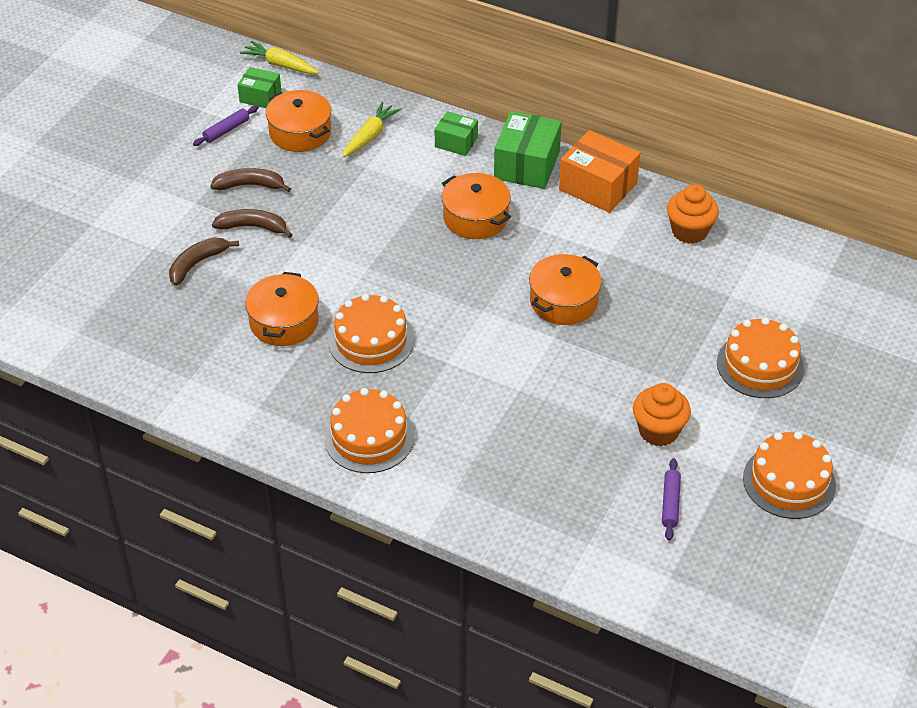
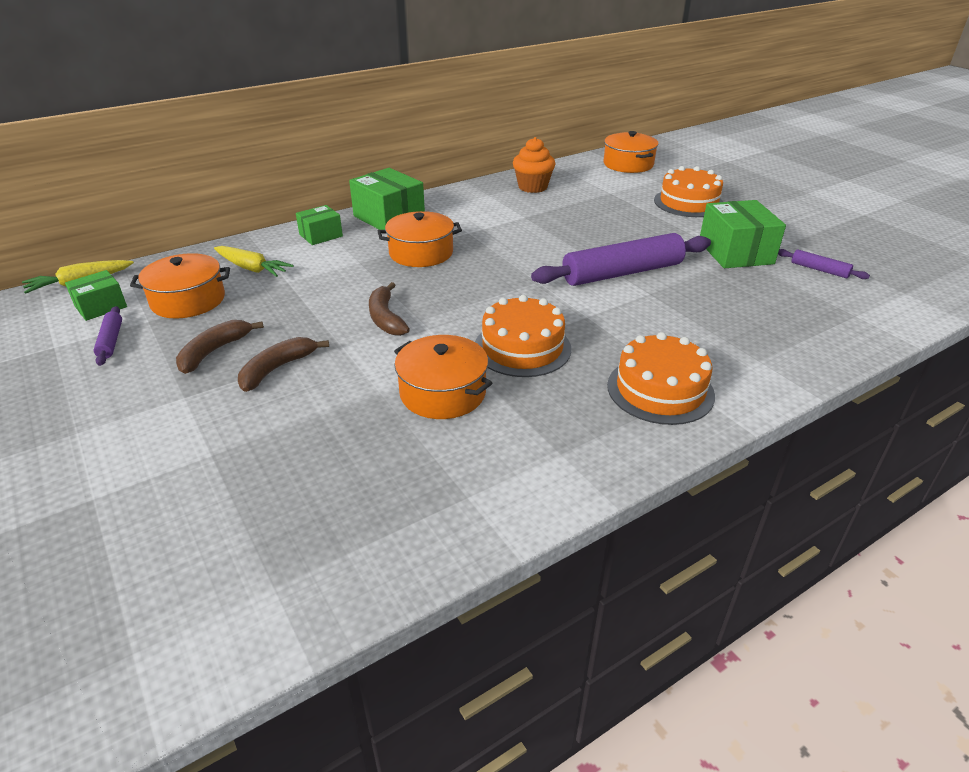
camera: 60 degrees left, 10 degrees down
(197, 264) = (282, 427): brown banana -> brown banana (385, 318)
(370, 136) = (252, 268): yellow carrot -> yellow carrot turned 150 degrees clockwise
(545, 361) = (622, 273): none -> purple rolling pin
(563, 301) = (559, 247): orange pot -> orange pot (628, 164)
(598, 186) = (448, 201): orange box -> none
(658, 431) = (735, 252): orange cupcake -> green box
(789, 481) = (813, 225): orange cake -> none

